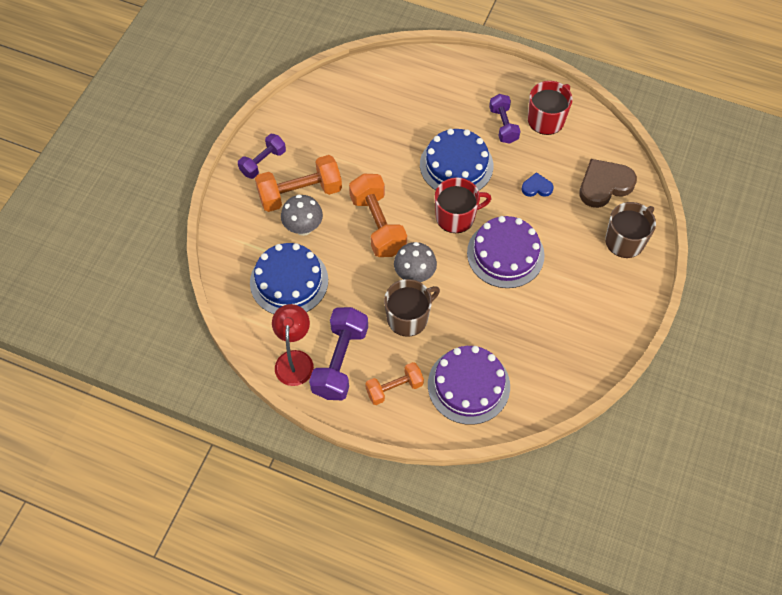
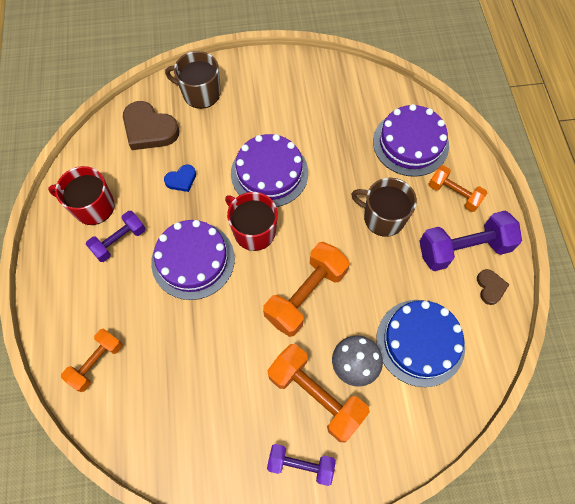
camera: 120 degrees left, 5 degrees up
(295, 360) = (490, 287): red lamp -> brown heart
(413, 79) = (97, 362): none -> orange dumbbell
(414, 275) = (338, 234): grey mushroom -> none
(456, 165) = (193, 260): blue cake -> purple cake
(536, 187) = (181, 180): blue heart -> blue heart turned 90 degrees counterclockwise

